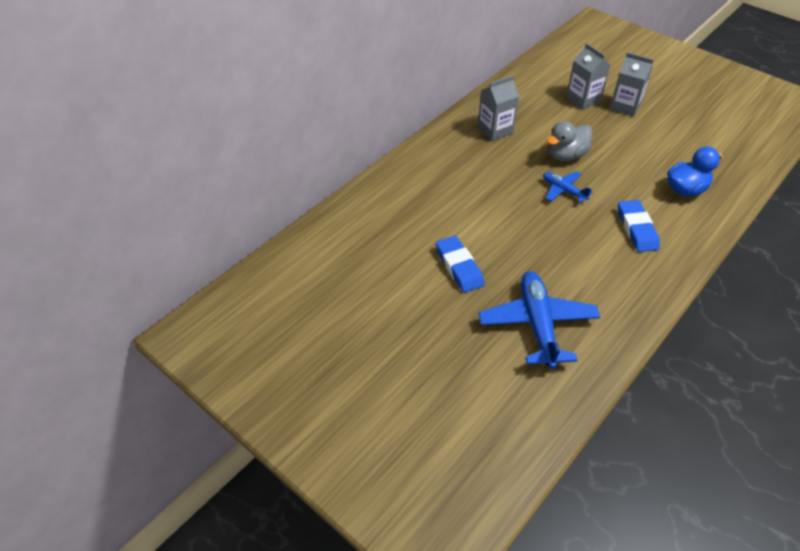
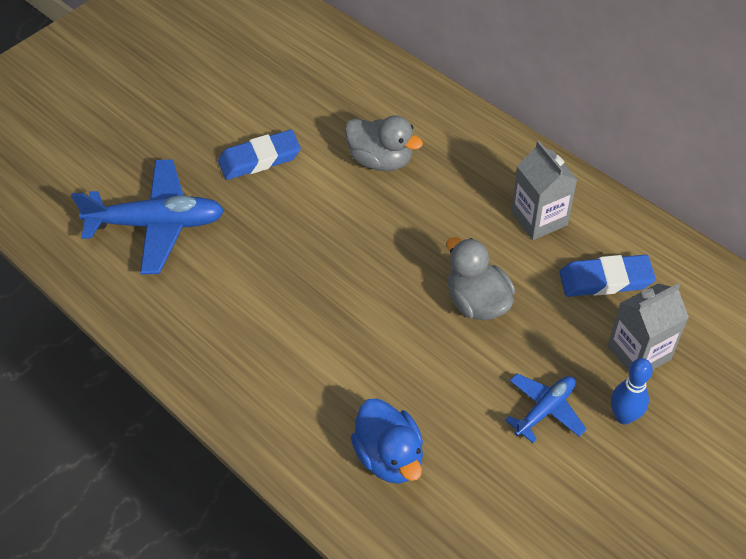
camera: 95 degrees right, 5 degrees up
(453, 200) = (381, 160): none -> grey duck
(563, 190) = (394, 286): blue plane -> blue plane (545, 410)
(625, 106) = (623, 416): grey carton -> blue bowling pin
(636, 229) = (305, 364): blue eraser -> blue eraser (605, 280)

